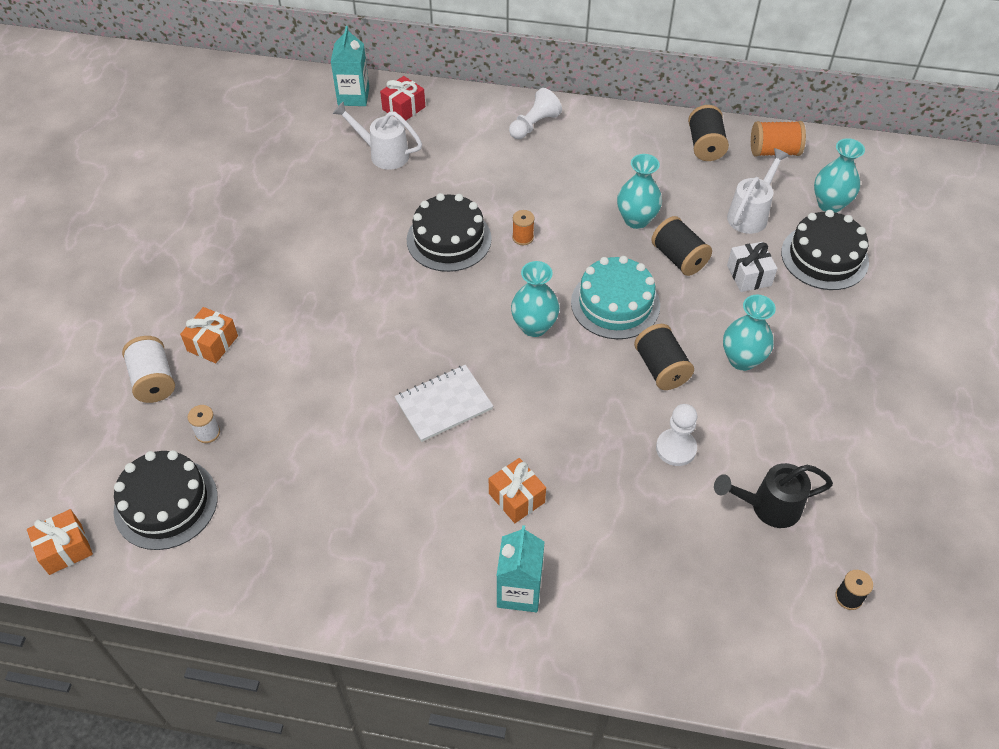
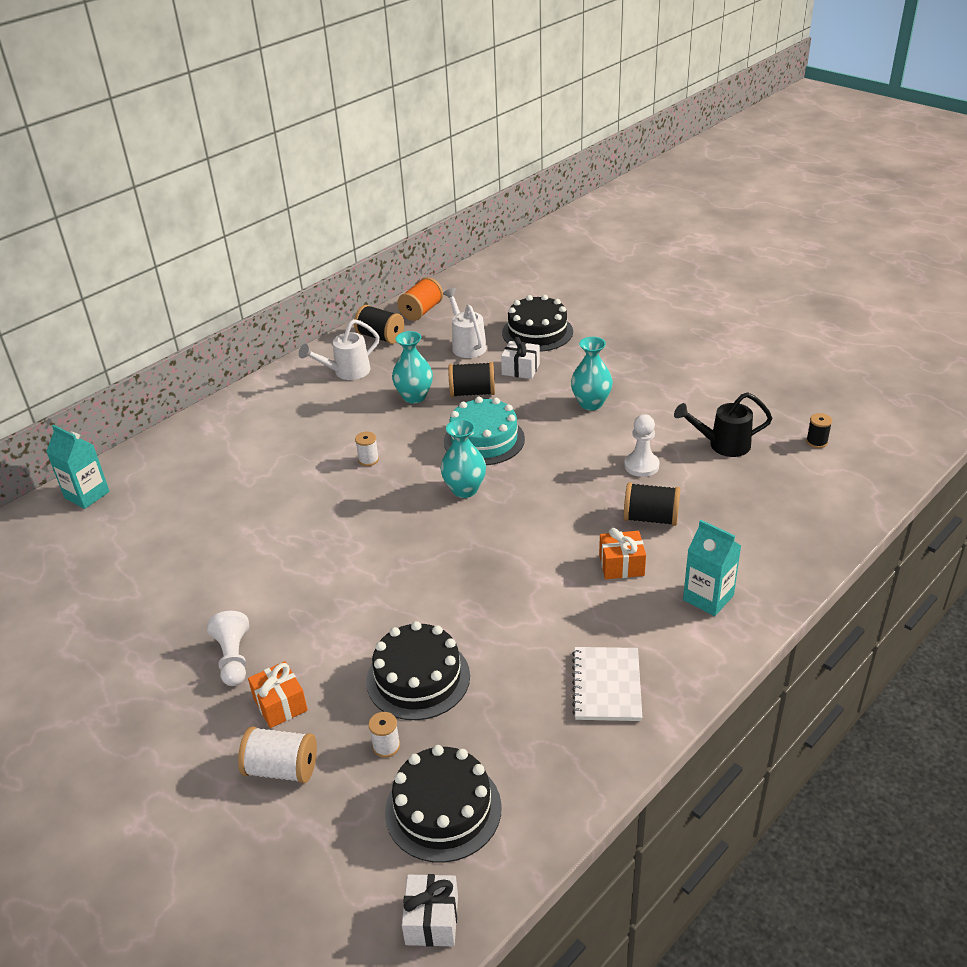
camera: 55 degrees left, 15 degrees down
(65, 549) = (432, 920): orange gift -> white gift
(383, 154) = (181, 502): white watering can -> white watering can (346, 372)
(404, 108) = (143, 470): red gift -> none
(444, 404) = (495, 571): white notebook -> white notebook (607, 685)
(449, 239) = (324, 501): black cake -> black cake (418, 678)
(523, 237) = (368, 460): orange spool -> white spool
(534, 125) = (257, 406): white pawn -> white pawn (233, 658)
(661, 368) = (564, 443): black spool -> black spool (650, 518)
(768, 507) = (723, 445): black watering can -> black watering can turned 60 degrees clockwise
(830, 204) = (494, 310): turquoise vase -> none

